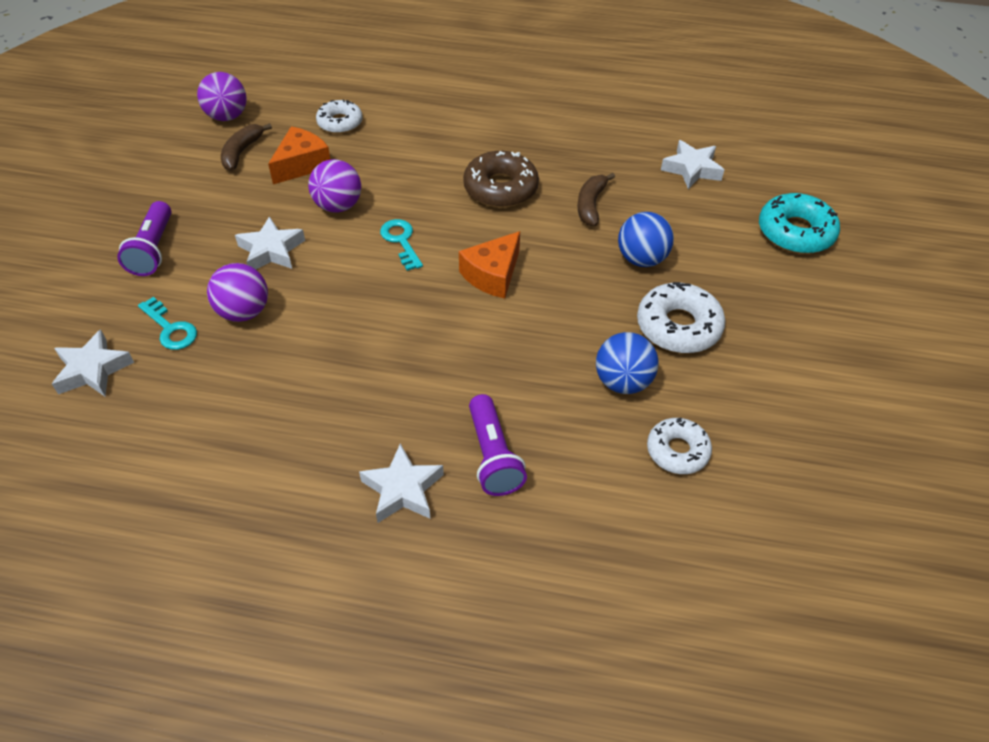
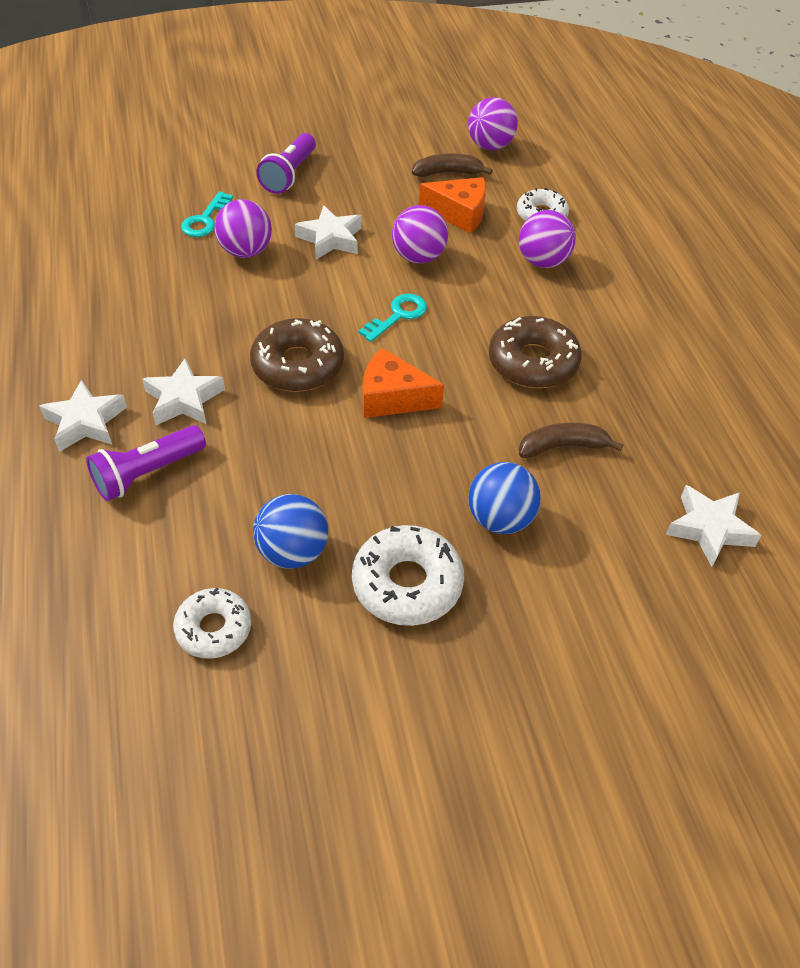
camera: 65 degrees right, 0 degrees up
(93, 370) = (142, 199): white star -> white star (184, 399)
(153, 250) = (289, 175): purple flashlight -> purple flashlight turned 45 degrees counterclockwise
(395, 142) = (543, 261): none -> purple ball
(420, 320) = (298, 365): none -> brown donut
(795, 232) = (667, 678): turquoise donut -> none

